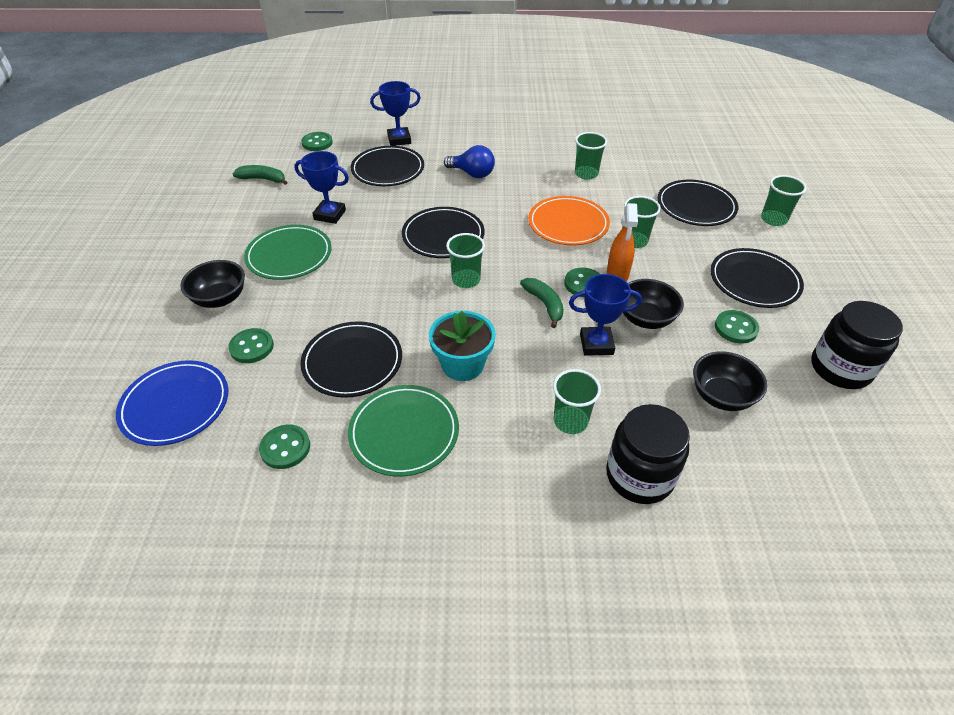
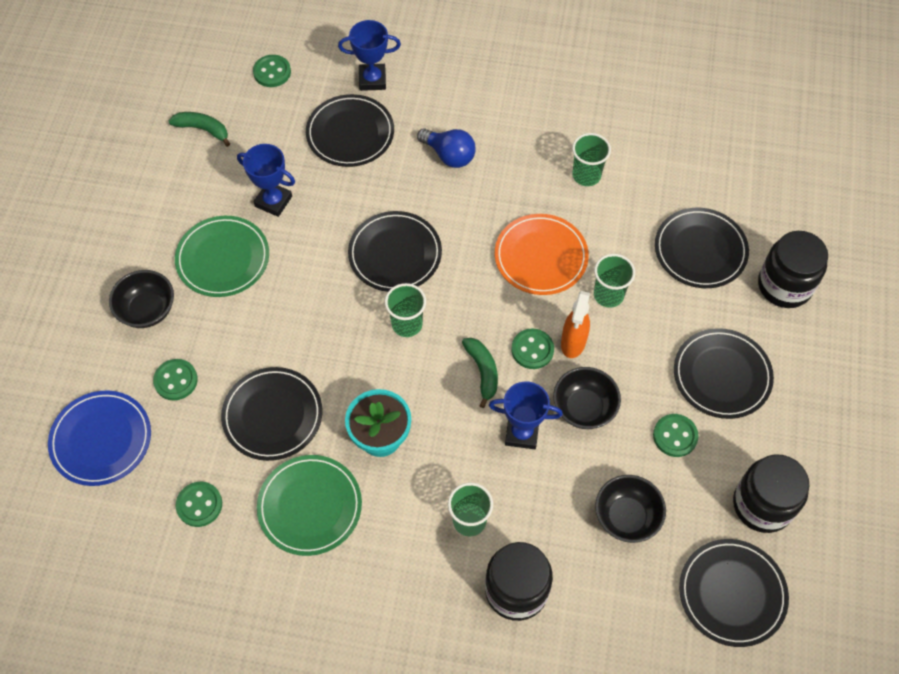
camera: 10 degrees right, 15 degrees up
(773, 219) = (784, 285): green cup -> black jar
(853, 445) = (732, 593): none -> black plate

